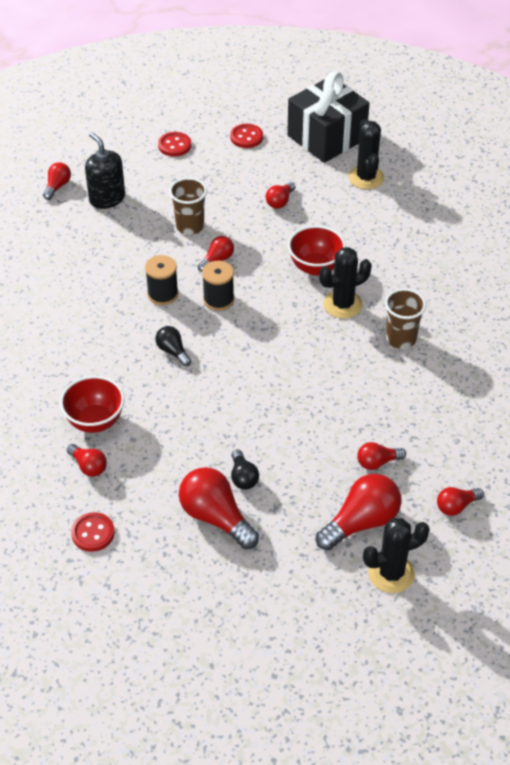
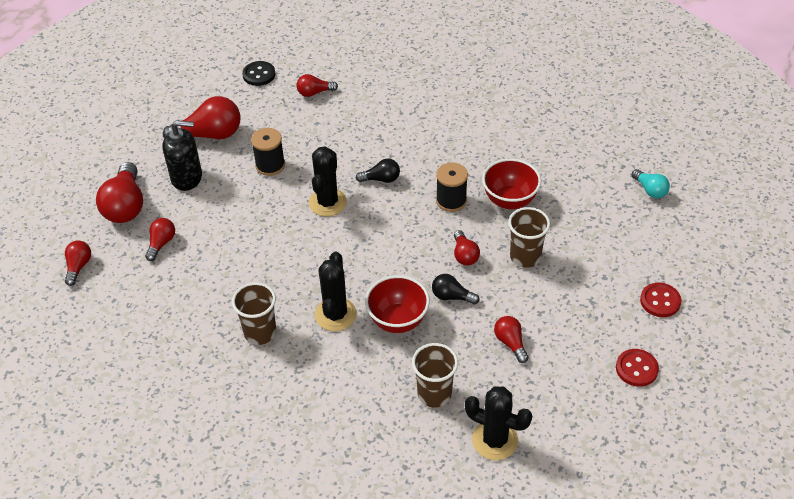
camera: 125 degrees right, 0 degrees up
(57, 186) = (650, 190): red light bulb -> turquoise light bulb
(93, 533) = (259, 75): red button -> black button
(95, 421) = (351, 110): red bowl -> red bowl (509, 200)
(107, 198) = (608, 216): black soap dispenser -> black soap dispenser (187, 177)
(218, 299) = (414, 233): black spool -> black spool (270, 165)
(243, 477) = (226, 163): black light bulb -> black light bulb (451, 296)
(326, 137) = (589, 443): black gift -> none
(359, 220) = (434, 394): none -> brown cup
(391, 573) = (73, 199): black cactus -> black cactus (327, 202)

